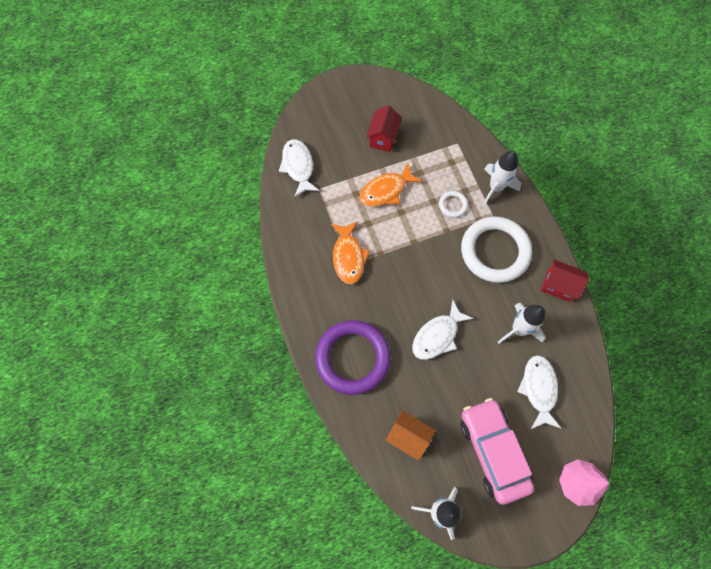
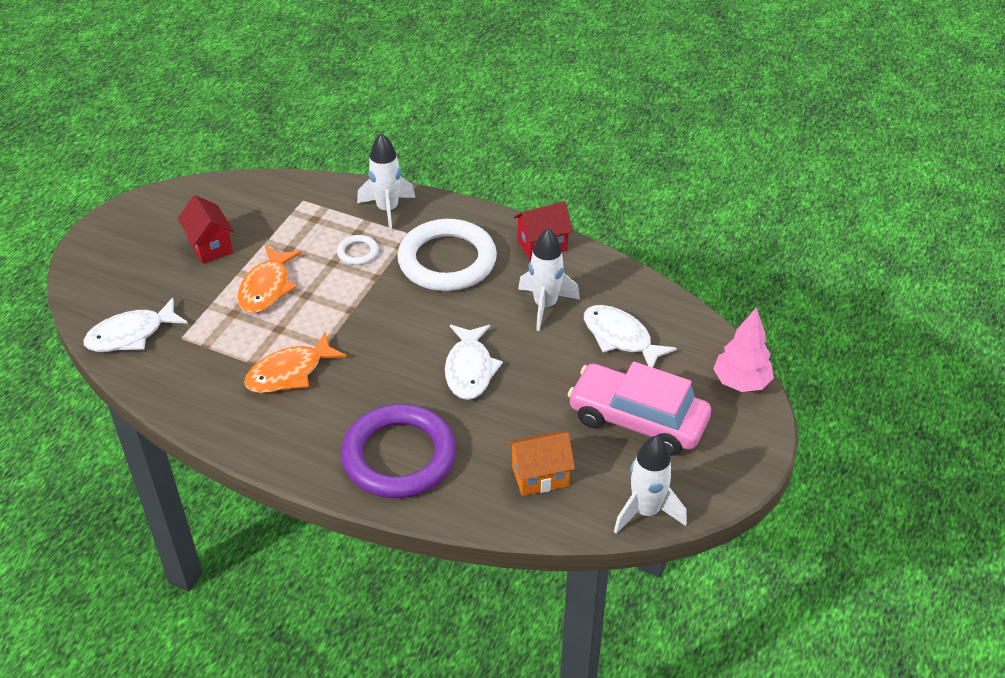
camera: 45 degrees left, 25 degrees down
(298, 167) = (131, 335): white fish -> white fish turned 60 degrees counterclockwise
(348, 257) = (289, 373): orange fish -> orange fish turned 105 degrees clockwise

